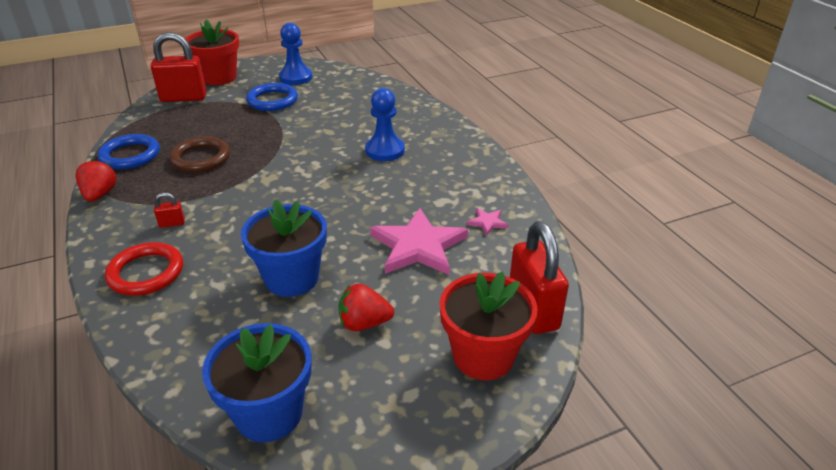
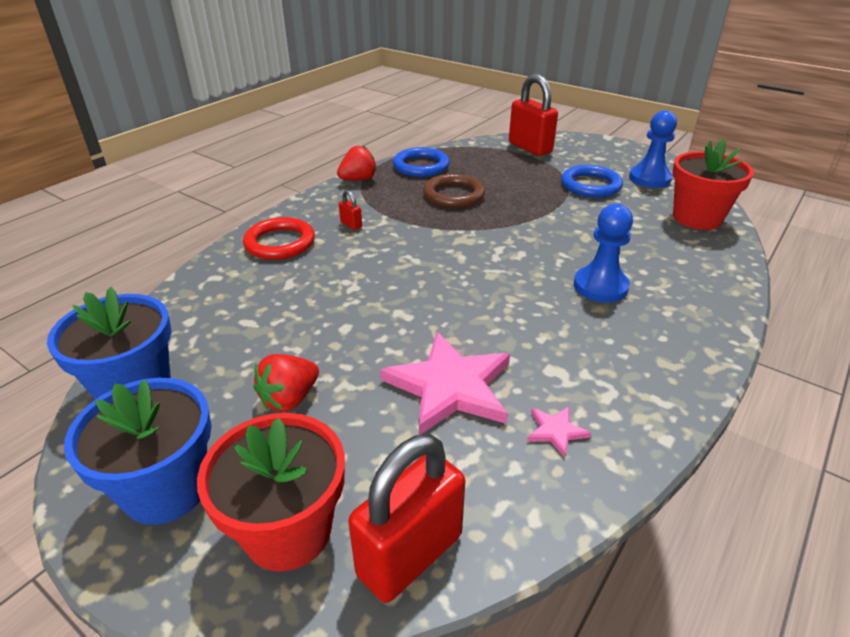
camera: 60 degrees right, 0 degrees up
(219, 77) = (585, 146): red flower pot -> red flower pot (697, 218)
(292, 278) = (326, 320): blue flower pot -> blue flower pot (166, 489)
(364, 323) = (289, 399): red strawberry -> red strawberry turned 105 degrees counterclockwise

